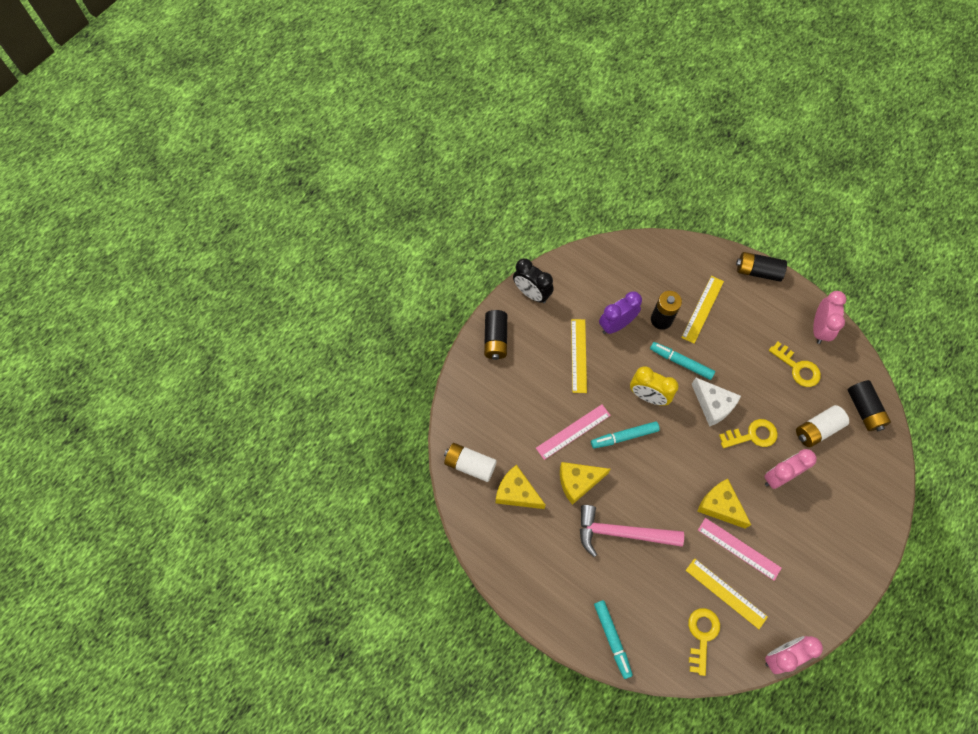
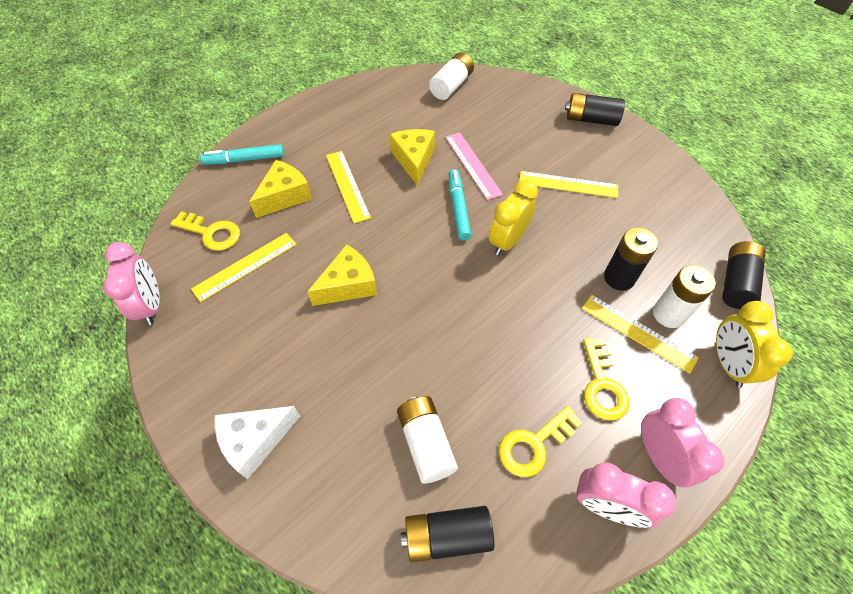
camera: 100 degrees right, 10 degrees down
(517, 493) = (414, 113): yellow cheese -> yellow cheese (285, 196)
(531, 293) = (651, 156): black clock -> none
(616, 325) = (610, 227): purple clock -> none
(621, 533) = (347, 186): pink hammer -> yellow ruler
(681, 362) = (553, 286): turquoise marker -> none
(683, 290) = (668, 314): none -> white battery
(710, 260) = (727, 363): none -> yellow clock
(713, 405) = (486, 310): white cheese -> white cheese (255, 440)
(739, 548) = (290, 292): pink ruler -> none
(752, 435) = (434, 348): yellow key -> yellow key (602, 385)
(758, 271) = (714, 432): black battery -> black battery (736, 283)
(779, 476) = (368, 366): pink clock -> pink clock (659, 457)

